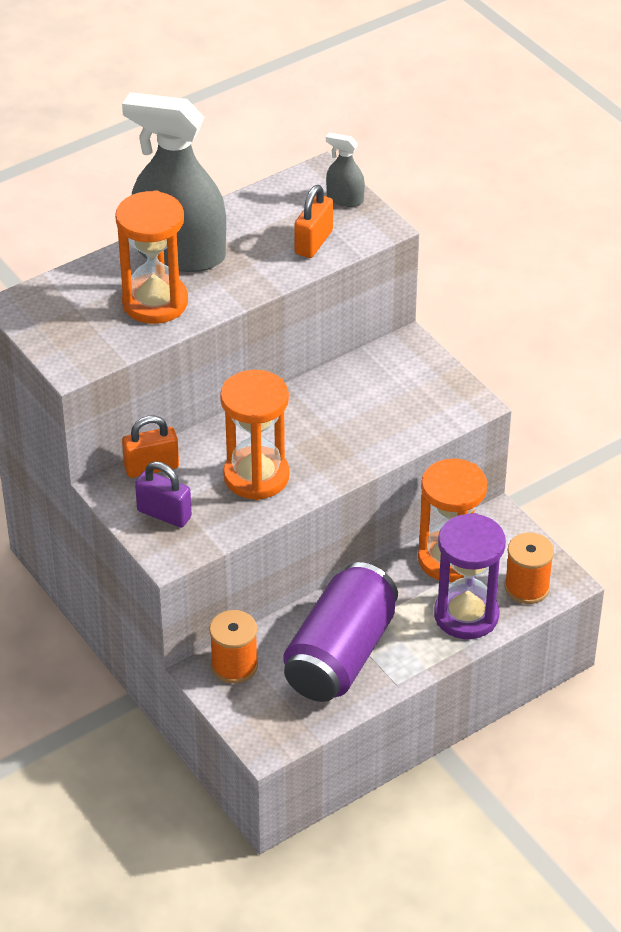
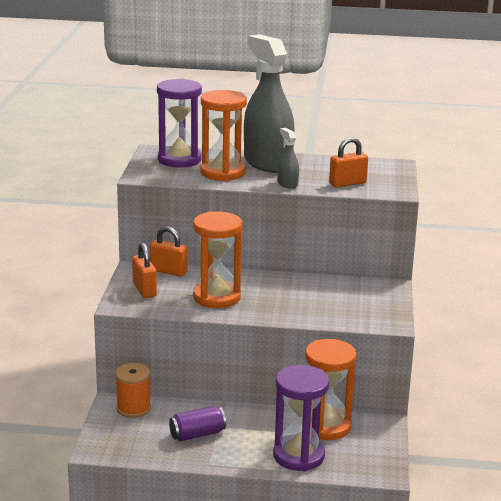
camera: 40 degrees right, 20 degrees down
(72, 306) = (179, 160): none -> purple hourglass
(164, 514) = (144, 289): purple padlock -> orange padlock
(340, 655) = (197, 434): purple can -> purple can, size x0.49
(345, 199) = (394, 176): grey spray bottle -> grey spray bottle (287, 184)
(527, 587) = (356, 463): orange spool -> none

